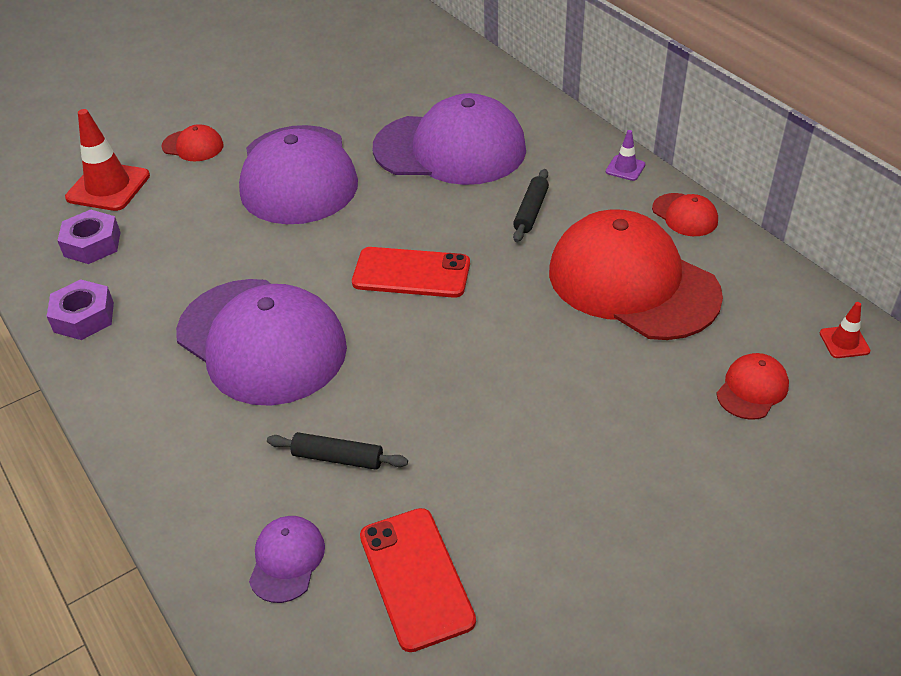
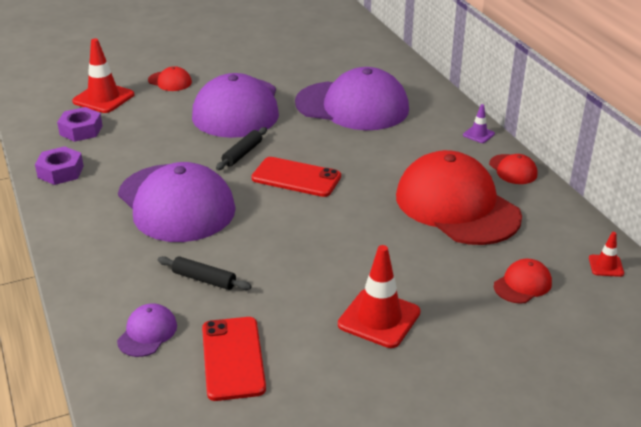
camera: 10 degrees right, 10 degrees down
(531, 211) = (397, 152): black rolling pin -> black rolling pin (242, 154)
(588, 476) = (379, 318): none -> red traffic cone

